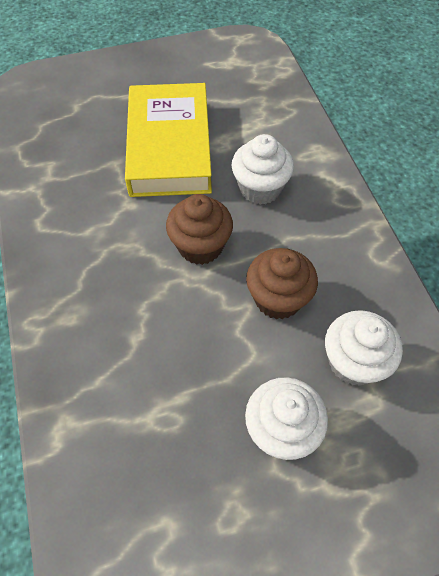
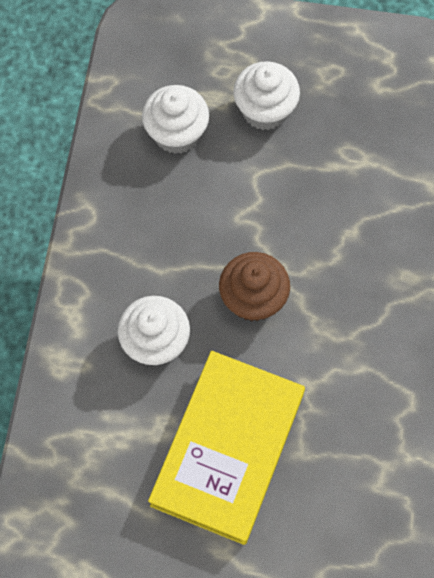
camera: 155 degrees left, 10 degrees up
(278, 299) = (207, 213): brown cupcake -> none

